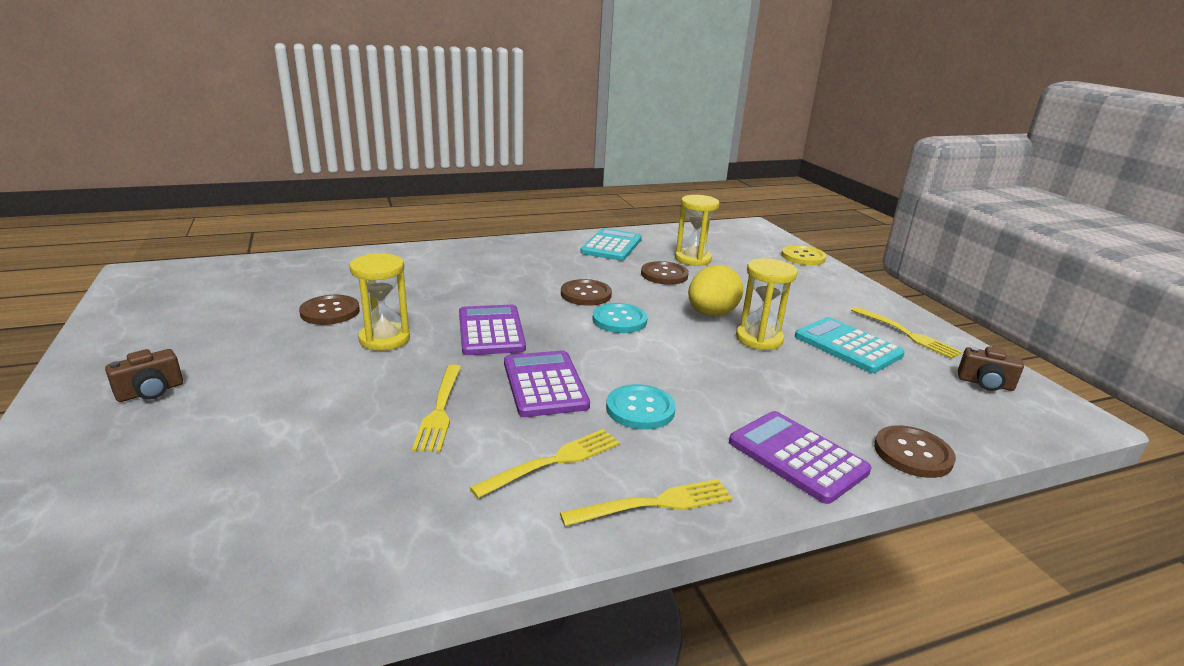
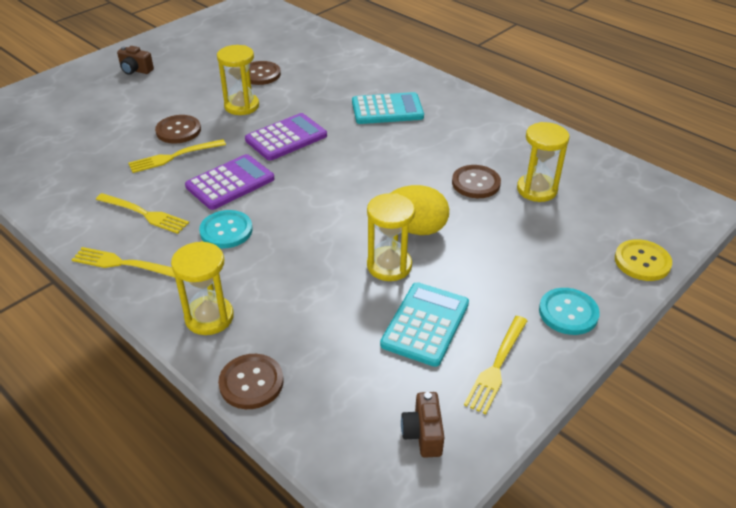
camera: 65 degrees right, 15 degrees up
(586, 294) = (388, 156): brown button -> brown button (178, 131)
(611, 246) = (511, 138): turquoise calculator -> turquoise calculator (387, 110)
(619, 320) = (356, 185): turquoise button -> turquoise button (568, 313)
(655, 503) = (122, 264): yellow fork -> yellow fork turned 150 degrees clockwise
(797, 456) = (209, 317): purple calculator -> yellow hourglass

